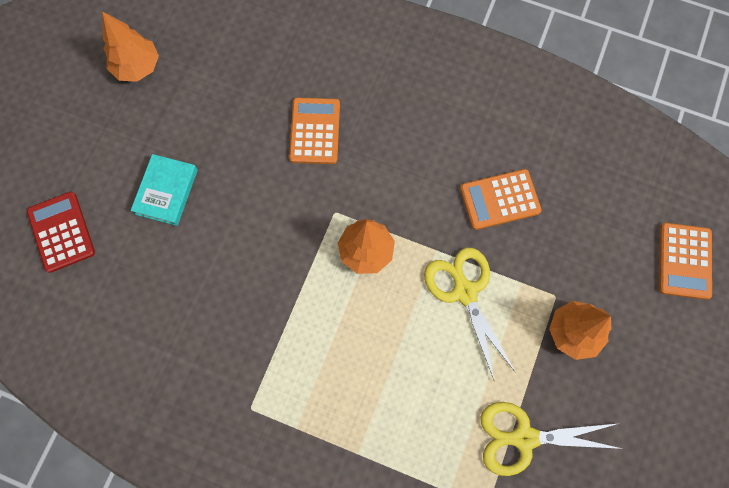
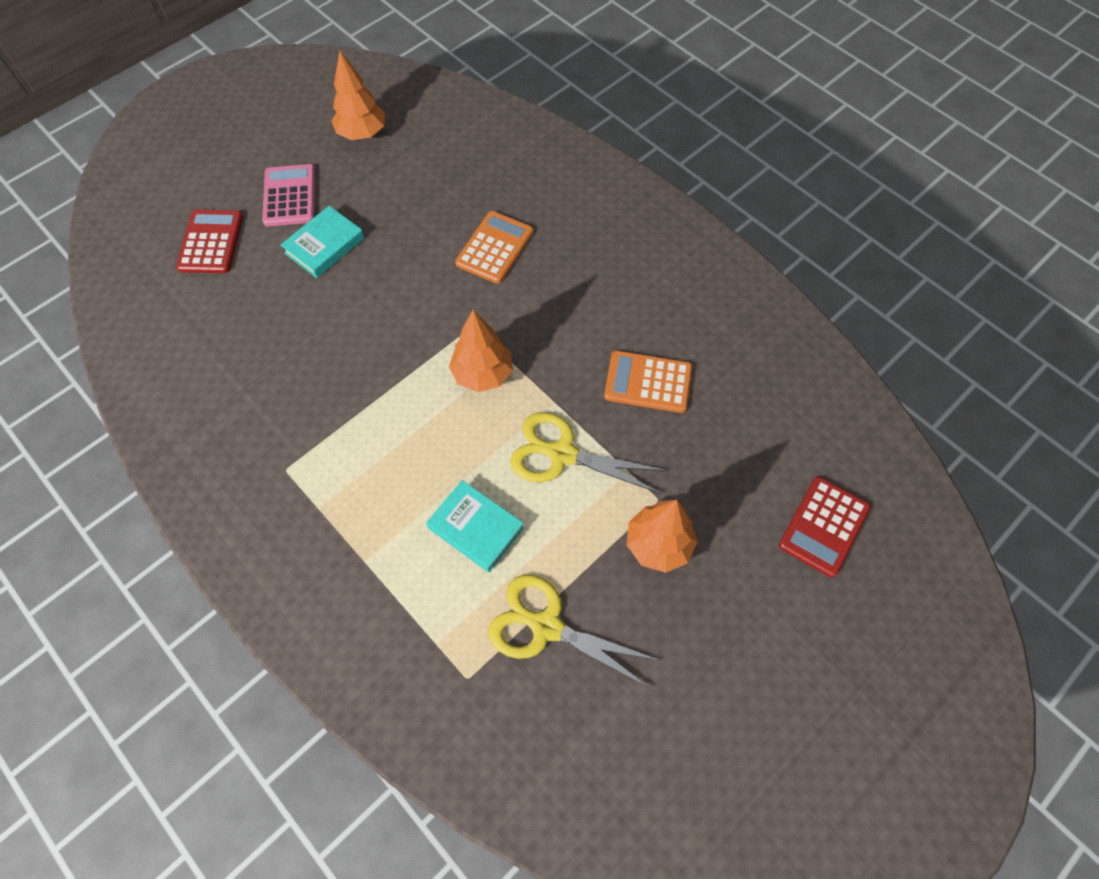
camera: 25 degrees right, 10 degrees down
(107, 157) = (290, 196): none -> pink calculator
(430, 385) = (476, 528): none -> turquoise book
(464, 292) = (562, 454): yellow scissors -> yellow scissors turned 75 degrees counterclockwise
(684, 261) = (823, 526): orange calculator -> red calculator

